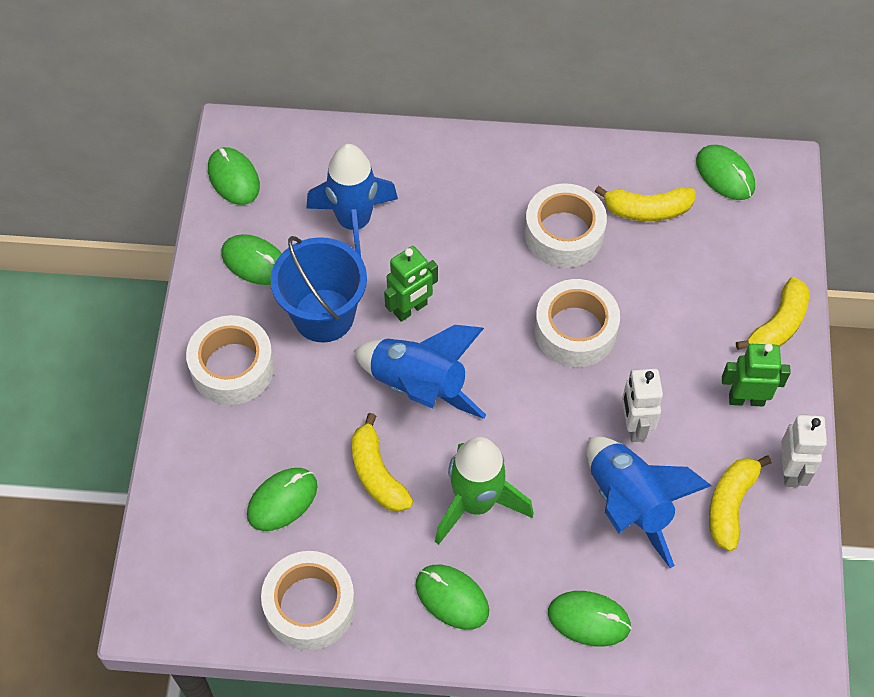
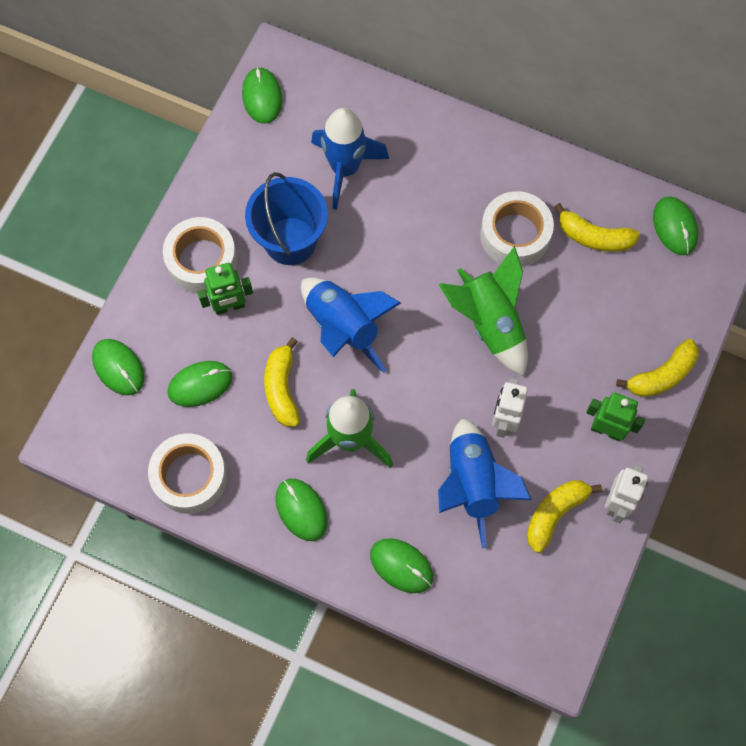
camera: 20 degrees right, 10 degrees up
(254, 262) = (252, 176): green mouse -> green mouse (118, 368)
(410, 309) = (362, 259): green robot -> green robot (229, 306)
(575, 330) = (489, 322): white tape -> green rocket

